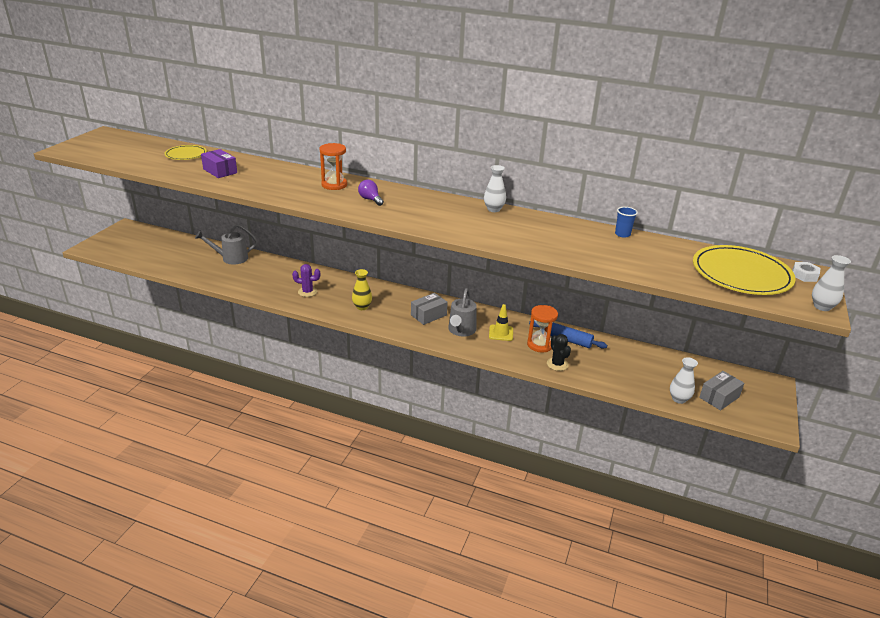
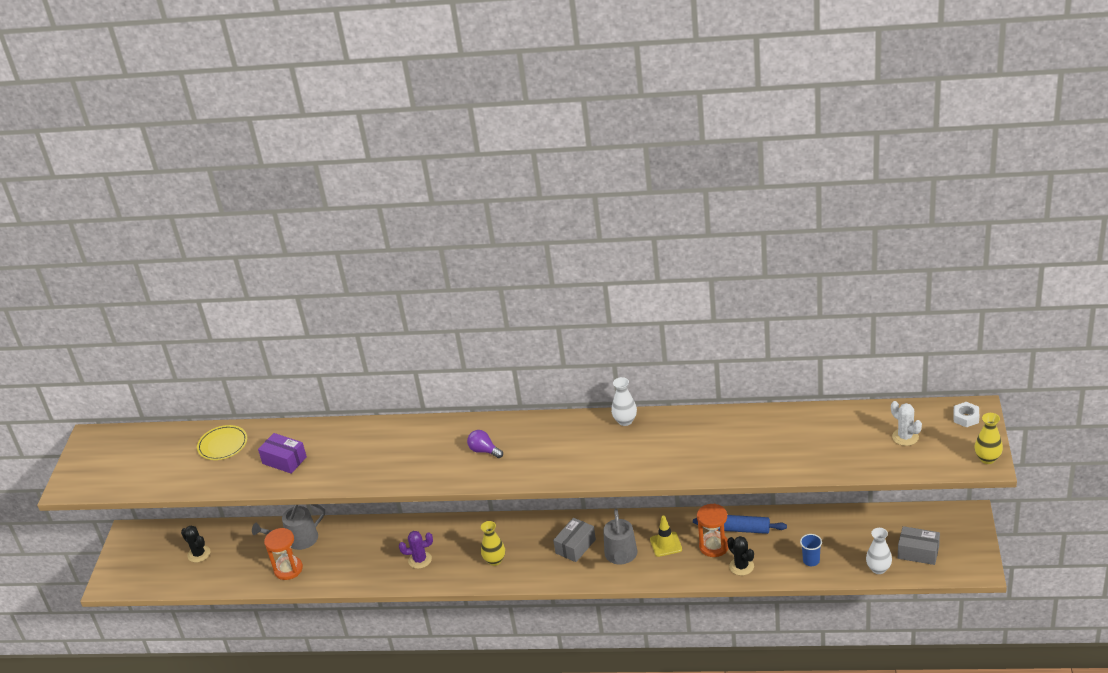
camera: 10 degrees left, 5 degrees up
(160, 248) = (199, 554): none -> black cactus
(334, 185) = (430, 439): orange hourglass -> orange hourglass (288, 569)
(622, 234) = (773, 415): blue cup -> blue cup (811, 561)
(719, 397) = (918, 552): grey box -> grey box turned 75 degrees clockwise
(741, 274) = (905, 437): yellow plate -> white cactus
(822, 307) = (987, 458): white vase -> yellow vase

